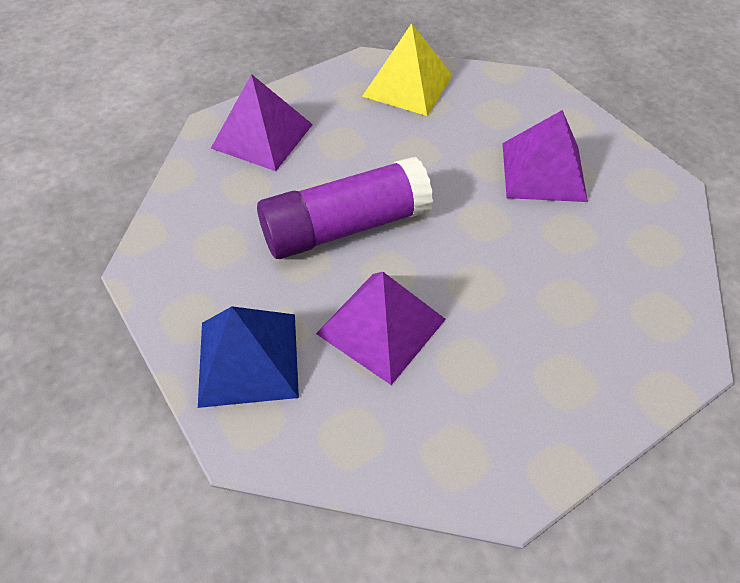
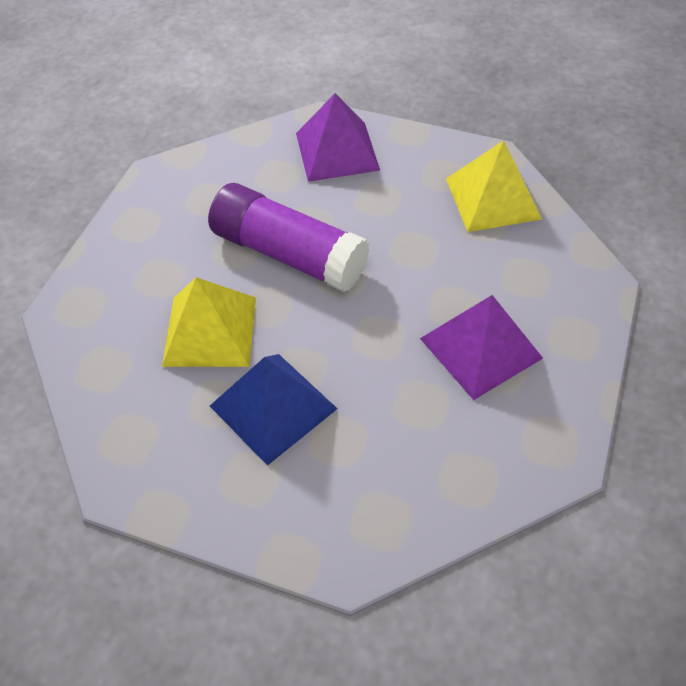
camera: 55 degrees right, 0 degrees up
(248, 359) = (124, 275): blue pyramid -> blue pyramid (273, 407)
(381, 326) = (210, 331): purple pyramid -> yellow pyramid

